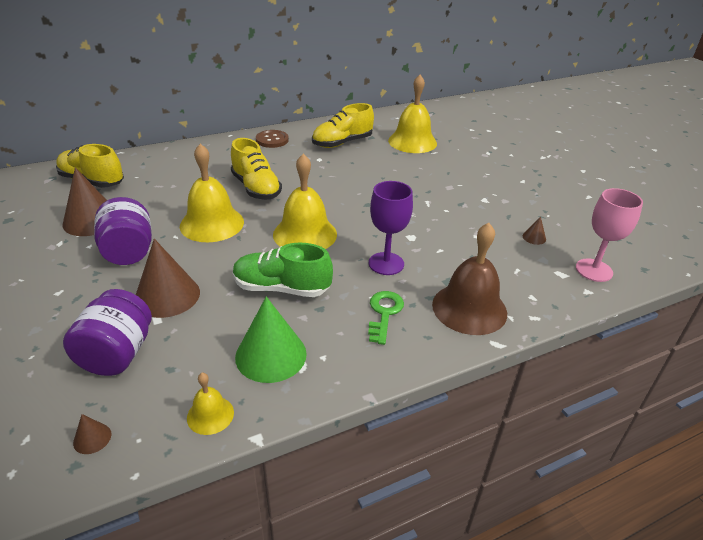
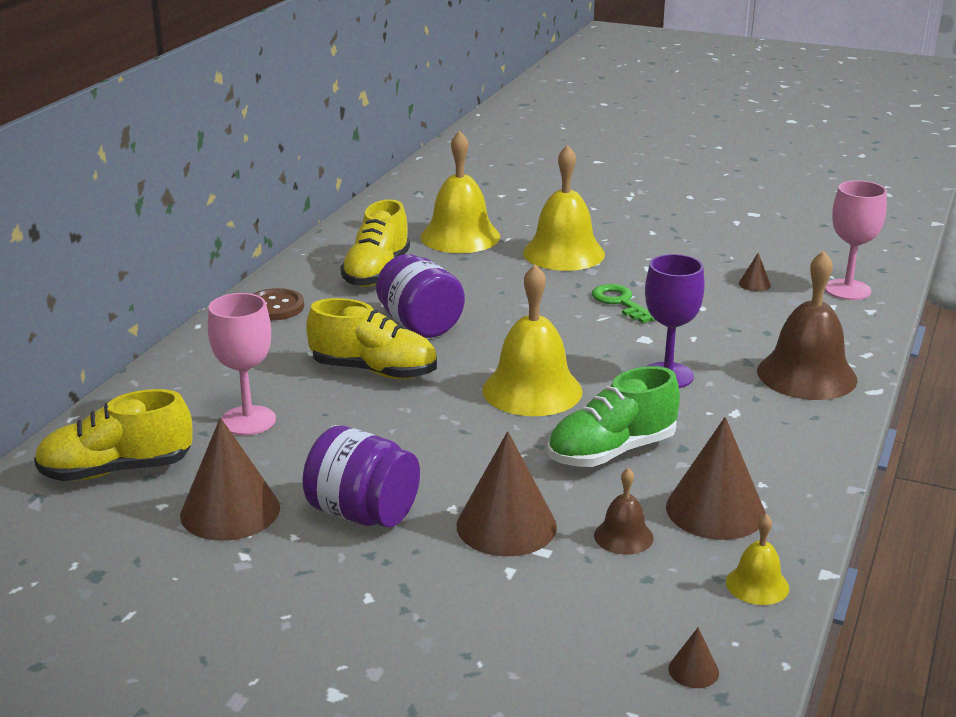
camera: 40 degrees left, 10 degrees down
(117, 354) = (569, 601): purple jar -> purple jar (420, 325)
(170, 185) = (248, 421): none -> pink goblet
(202, 337) = (623, 536): none -> brown bell
(212, 223) = (402, 434): yellow bell -> yellow bell (563, 253)
(271, 355) = (715, 510): green cone -> brown cone
(384, 313) = (746, 419): green key -> green key (620, 302)

